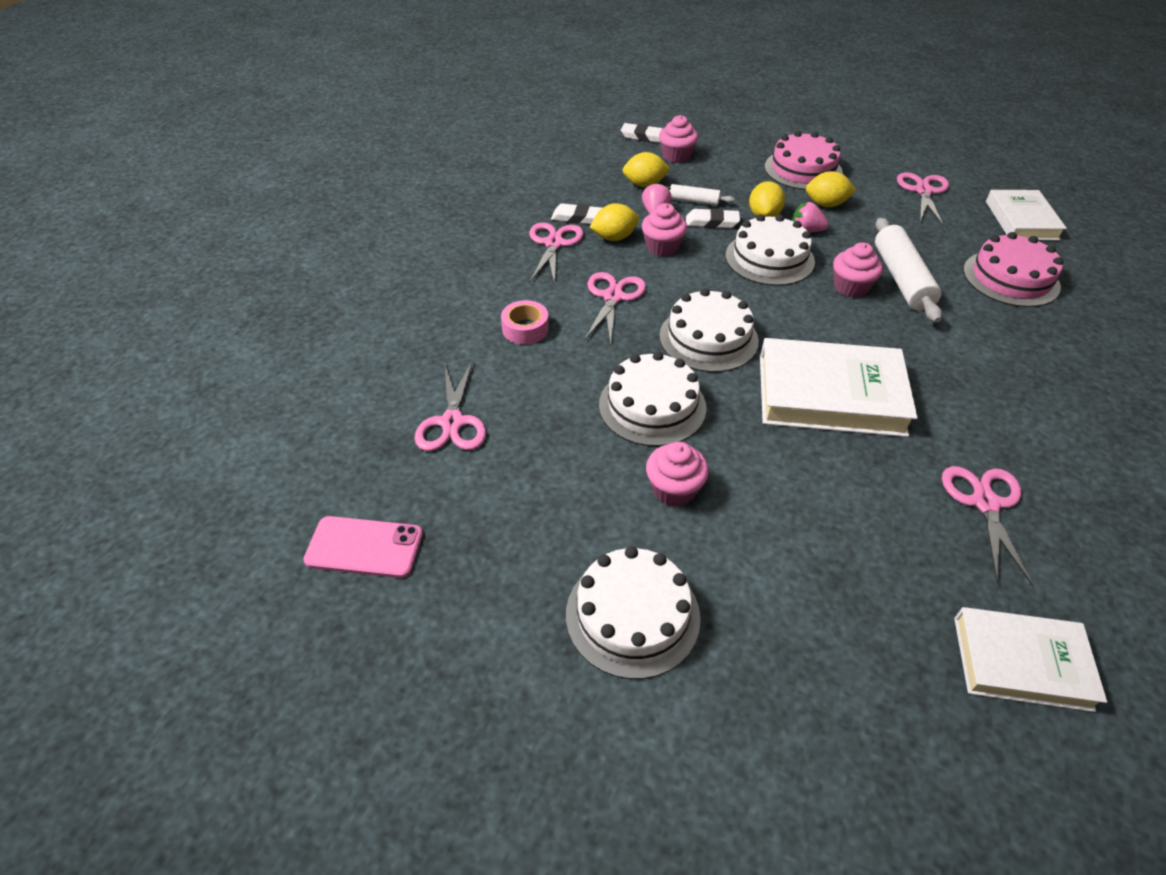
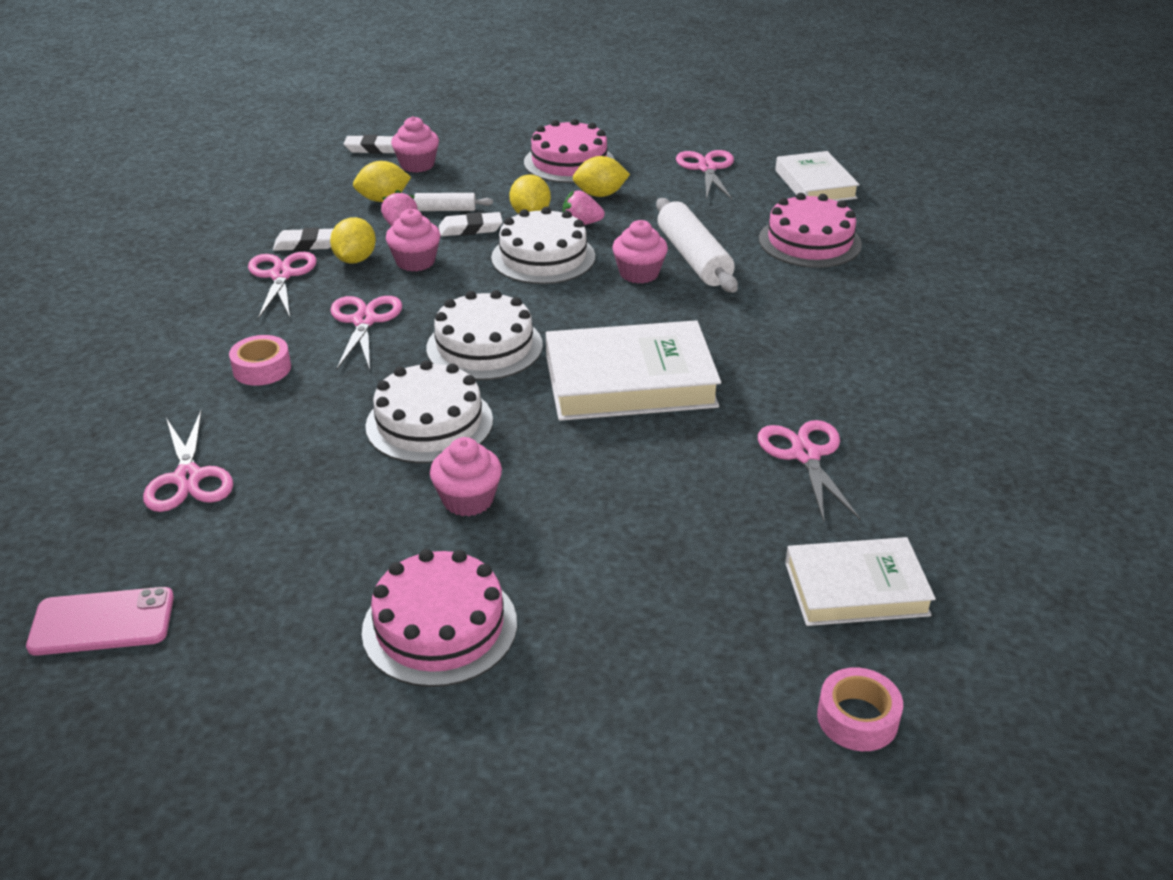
camera: 15 degrees left, 10 degrees down
(614, 238) = (355, 259): yellow lemon -> yellow lemon turned 45 degrees counterclockwise
(632, 615) = (439, 626): white cake -> pink cake
(1009, 813) = (857, 718): none -> pink tape

